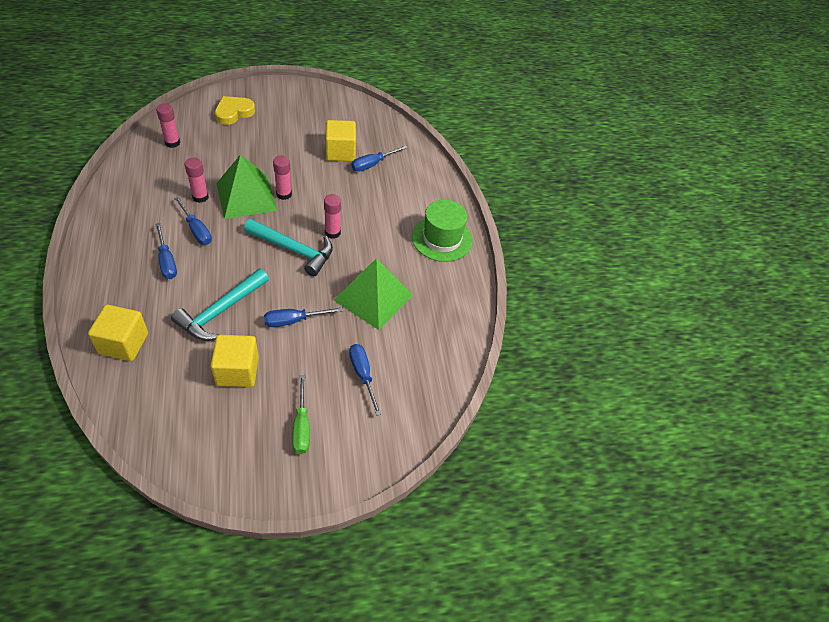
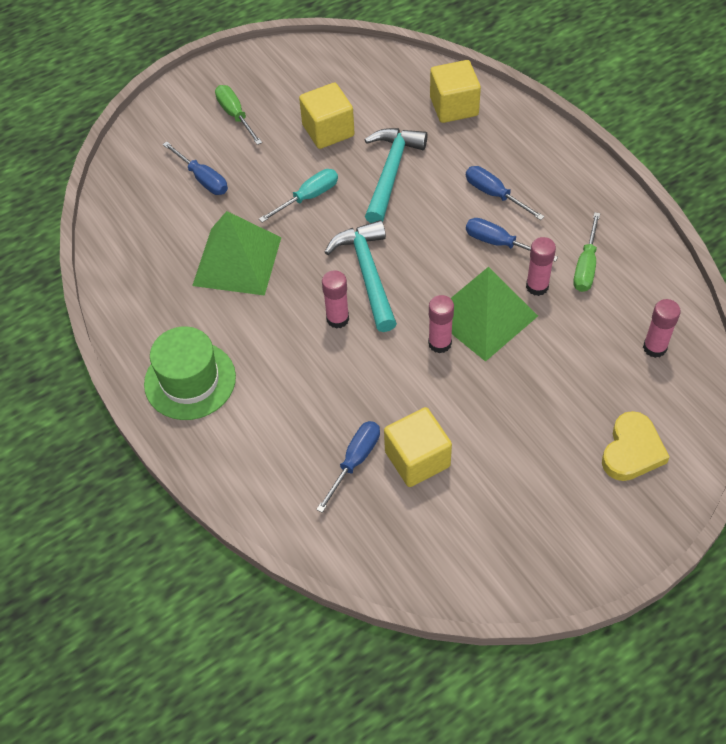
camera: 165 degrees right, 5 degrees up
(160, 194) = (586, 266): none -> green screwdriver
(294, 250) = (367, 273): turquoise hammer -> turquoise hammer turned 75 degrees clockwise
(294, 321) = (308, 197): blue screwdriver -> turquoise screwdriver

